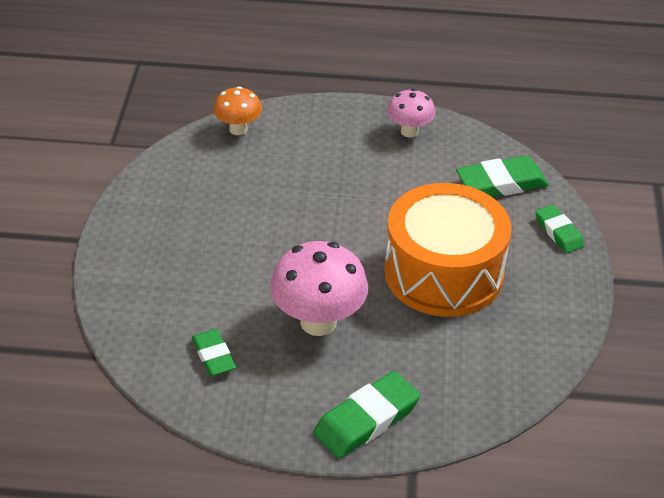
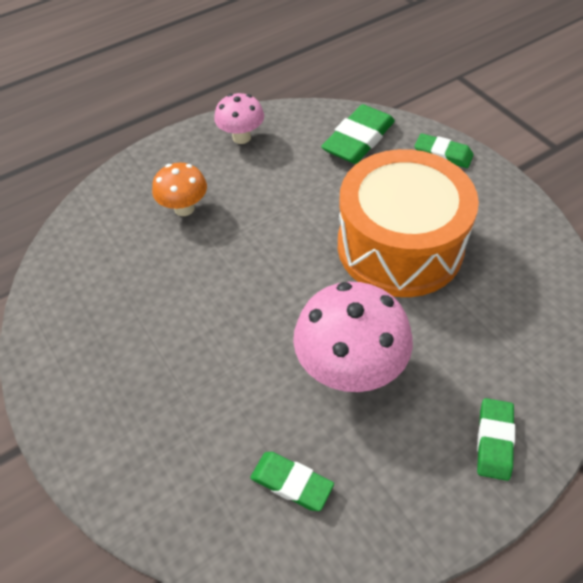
camera: 35 degrees left, 10 degrees up
(238, 129) = (86, 222): orange mushroom -> orange mushroom (184, 208)
(366, 420) = (494, 441): green eraser -> green eraser, size x0.62

